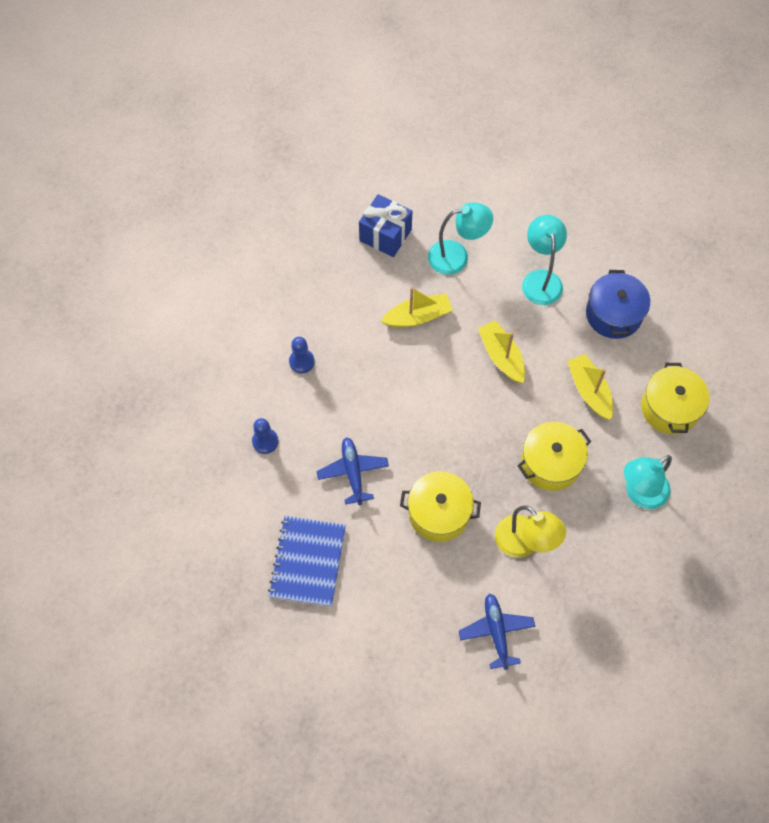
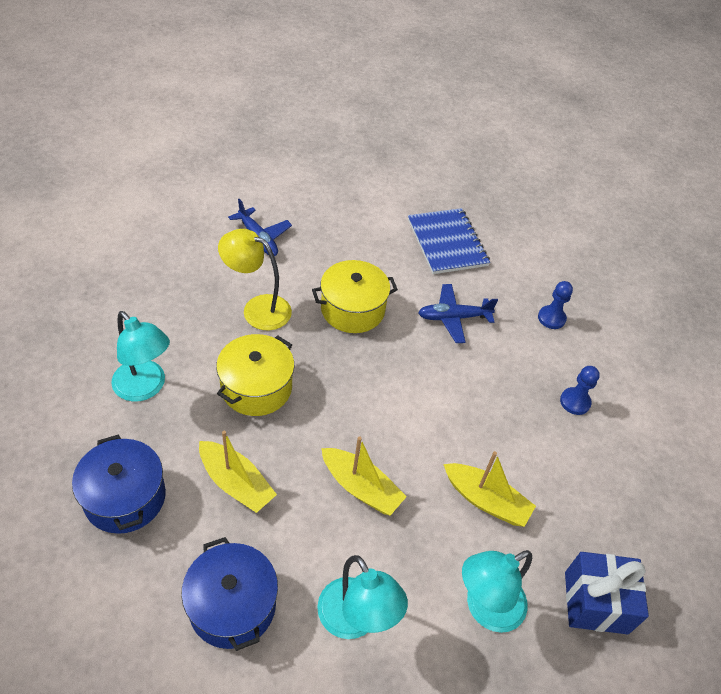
camera: 150 degrees right, 15 degrees down
(353, 472) = (453, 318): blue plane -> blue plane turned 120 degrees clockwise
(418, 317) = (486, 500): yellow boat -> yellow boat turned 105 degrees counterclockwise
(640, 494) = (145, 388): turquoise lamp -> turquoise lamp turned 105 degrees clockwise
(670, 408) = (125, 497): yellow pot -> blue pot

